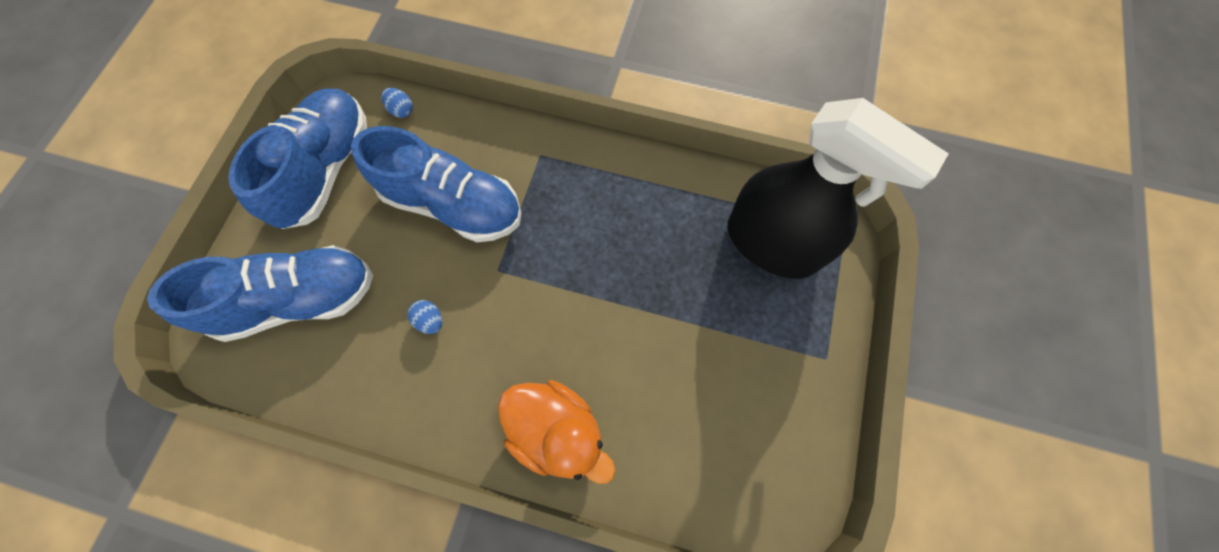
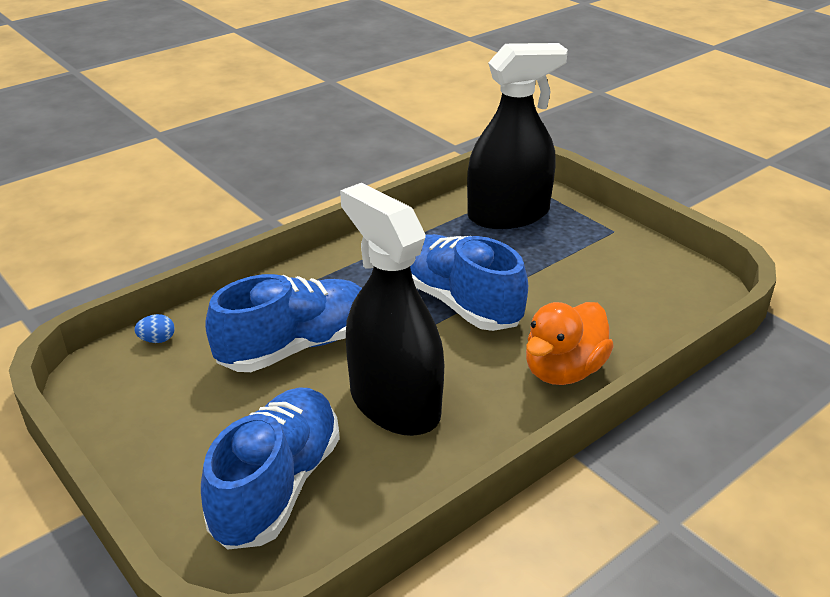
camera: 55 degrees left, 35 degrees down
(326, 169) = (154, 413): blue shoe -> blue shoe (459, 303)
(430, 320) = (394, 403): blue egg -> black spray bottle
(557, 431) = (563, 370): orange duck -> orange duck turned 150 degrees clockwise

